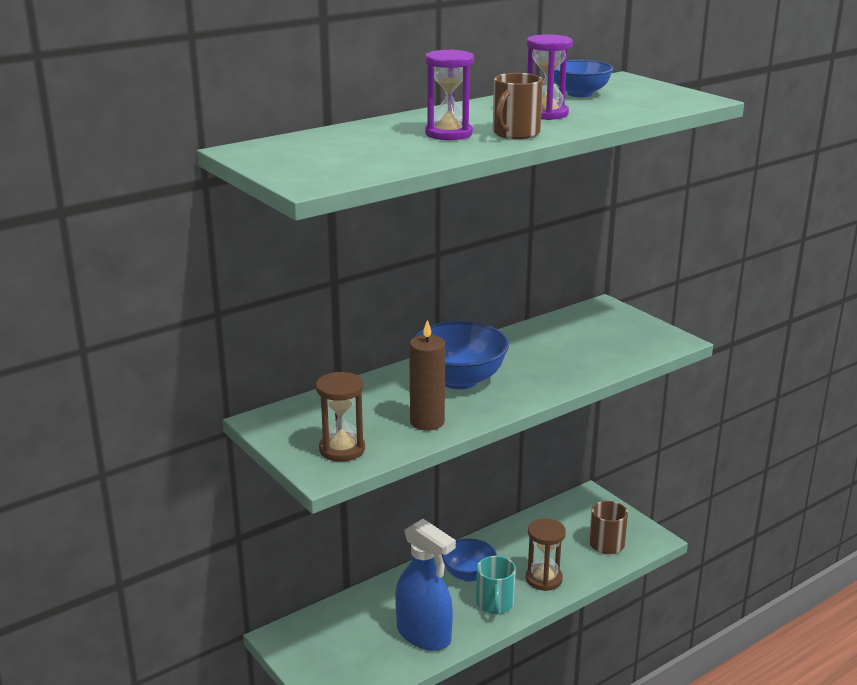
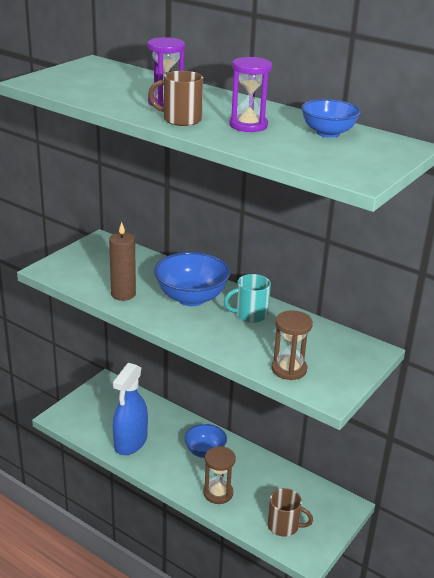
camera: 70 degrees right, 5 degrees up
(342, 449) = (76, 270): brown hourglass -> brown hourglass (289, 369)
(495, 604) = (177, 471): turquoise mug -> turquoise mug (250, 314)

